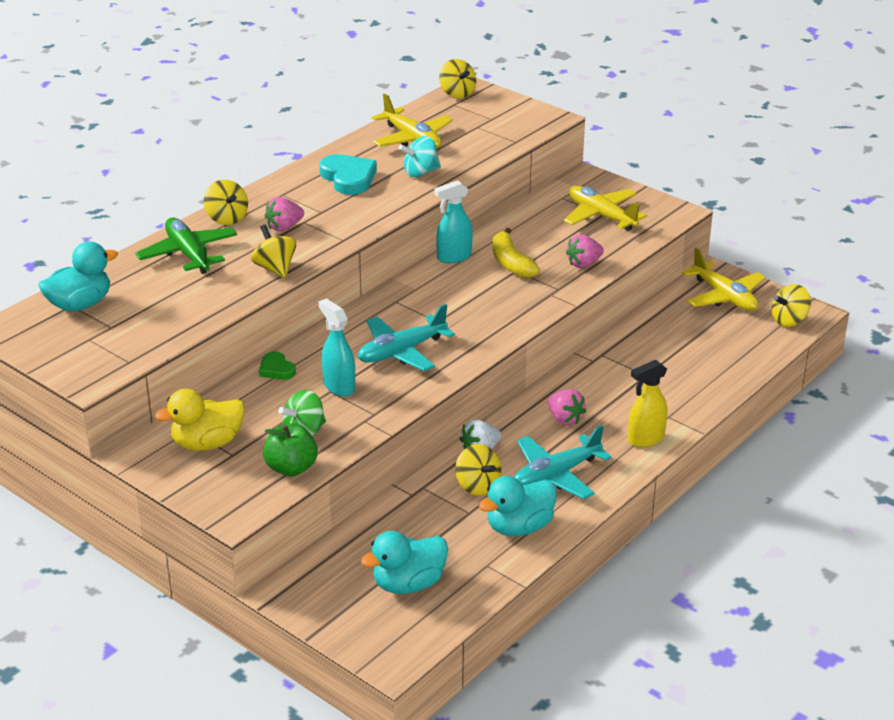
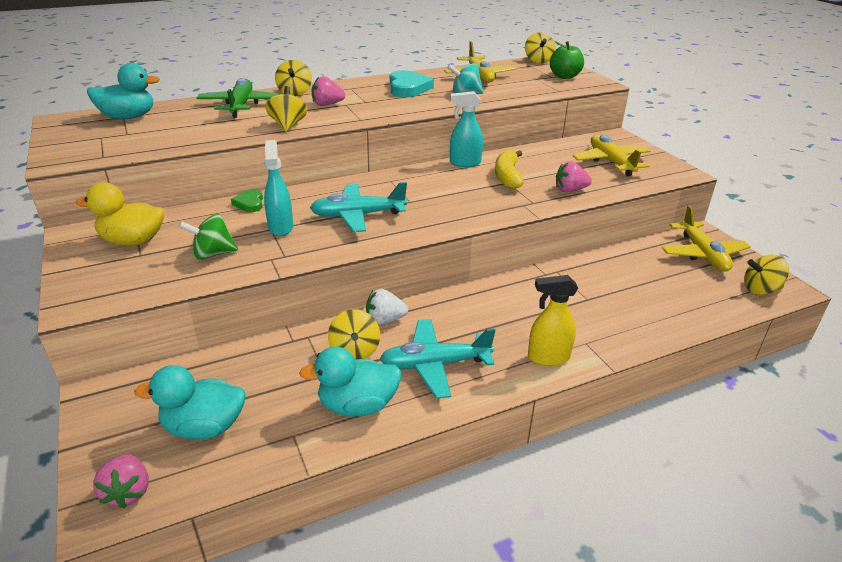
camera: 25 degrees right, 0 degrees up
(291, 468) = (168, 279): green apple -> green apple (564, 76)
(565, 419) = (483, 315): pink strawberry -> pink strawberry (128, 492)

